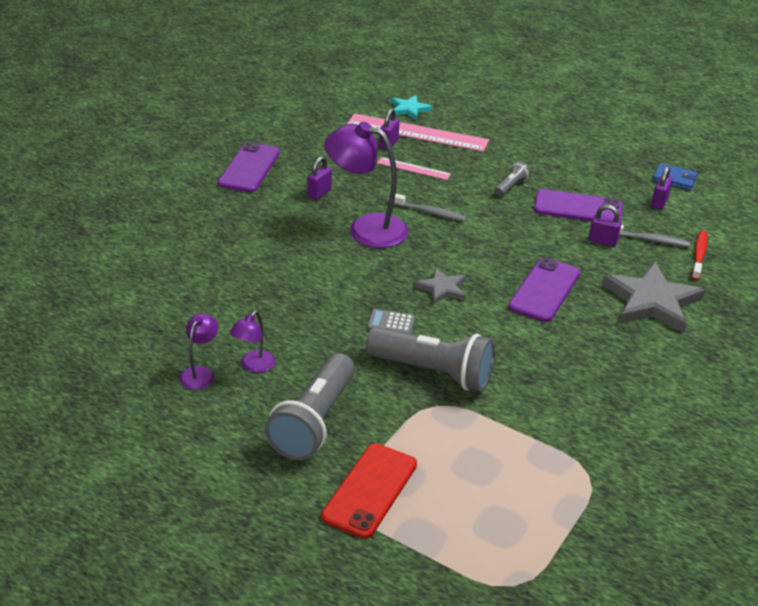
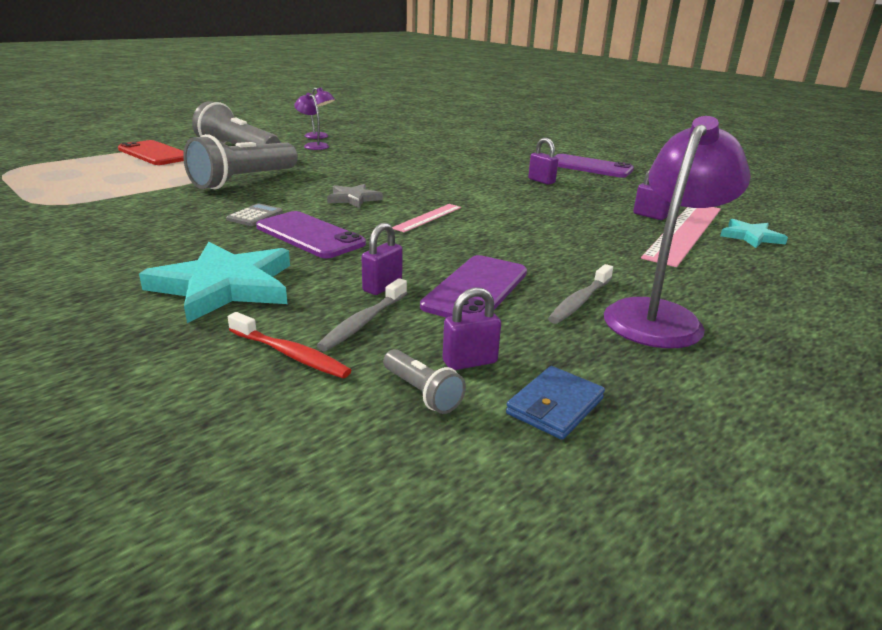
camera: 105 degrees right, 10 degrees down
(366, 228) = (472, 188): purple lamp -> purple lamp (659, 315)
(391, 323) = (321, 178): grey calculator -> grey calculator (255, 216)
(413, 168) = (591, 219): pink ruler -> pink ruler (428, 217)
(429, 212) = (493, 212): grey toothbrush -> grey toothbrush (579, 301)
(511, 186) = (544, 258): grey flashlight -> grey flashlight (422, 393)
(651, 301) = (225, 286): grey star -> turquoise star
(659, 203) = (469, 362): purple padlock -> purple padlock turned 60 degrees counterclockwise

